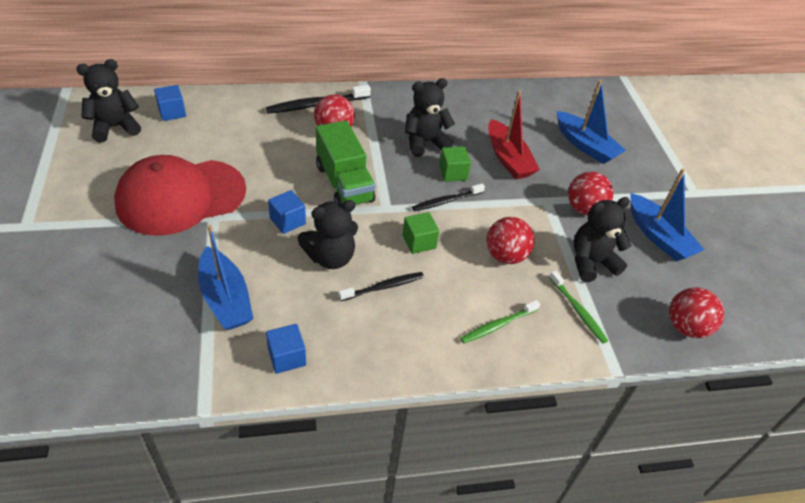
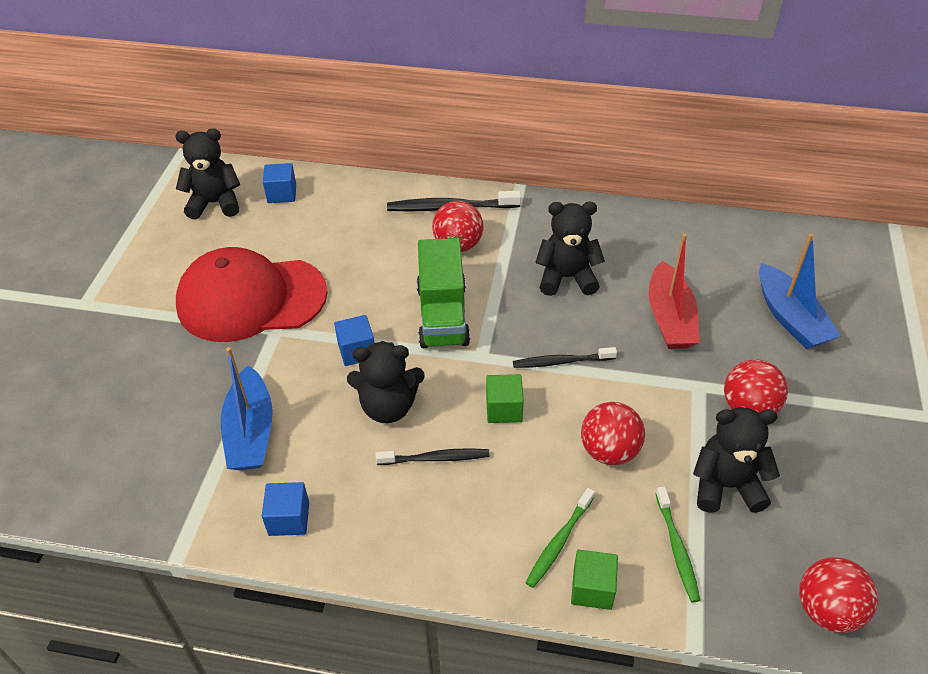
camera: 25 degrees right, 0 degrees up
(453, 173) = (586, 325): green cube -> green cube (592, 589)
(498, 325) = (559, 542): green toothbrush -> green toothbrush turned 45 degrees counterclockwise
(658, 236) = (843, 470): blue boat -> none

